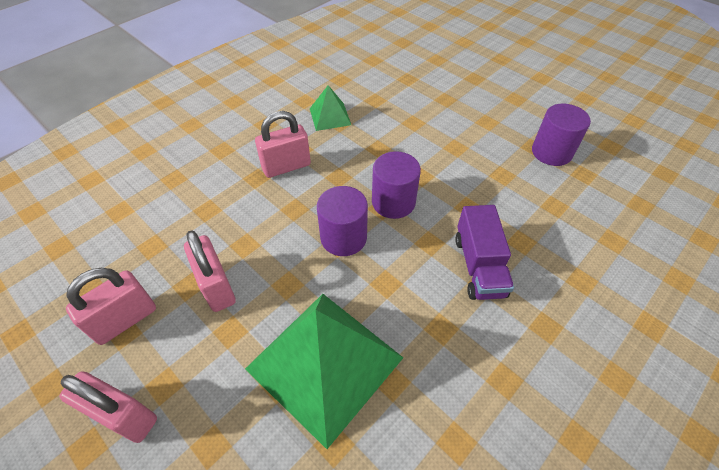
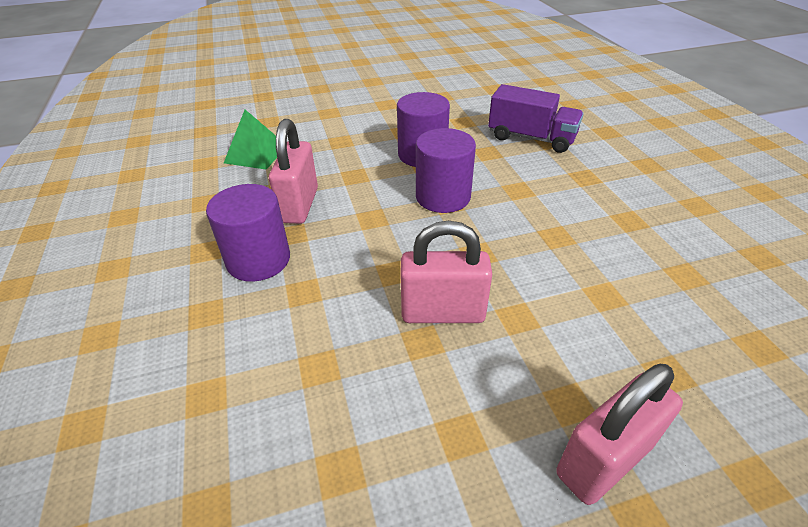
camera: 60 degrees left, 10 degrees down
(125, 320) = (439, 428): pink padlock -> none
(325, 363) = (593, 254): green pyramid -> none
(551, 152) = (438, 70): purple cylinder -> purple cylinder (258, 260)

